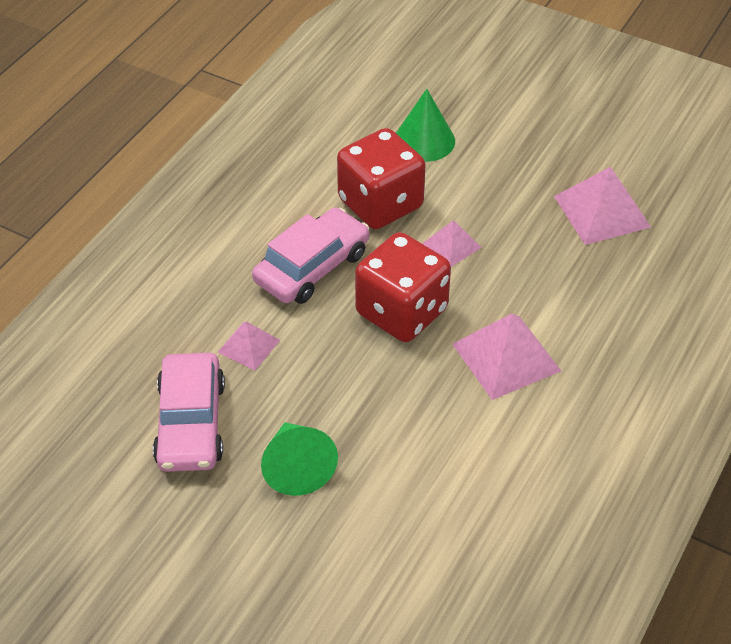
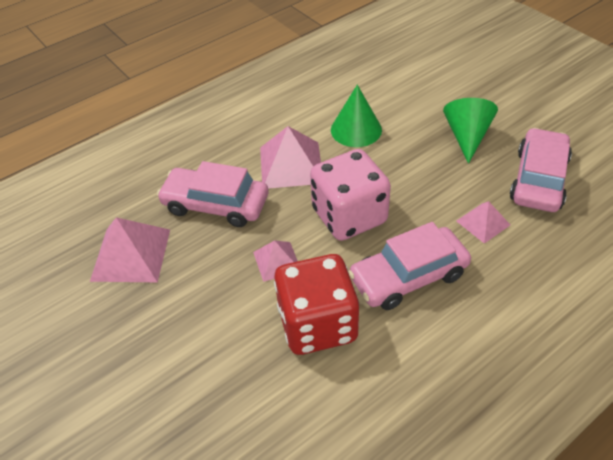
camera: 155 degrees left, 0 degrees up
(401, 312) = (349, 216): red dice -> pink dice
(424, 140) = (231, 392): green cone -> green cone (356, 129)
(558, 283) = (215, 204): none -> pink car

